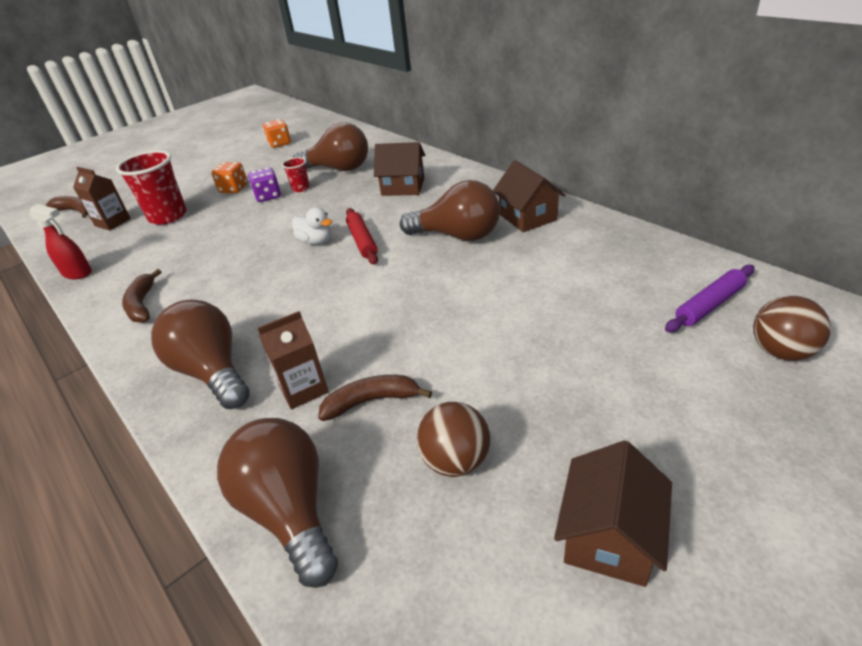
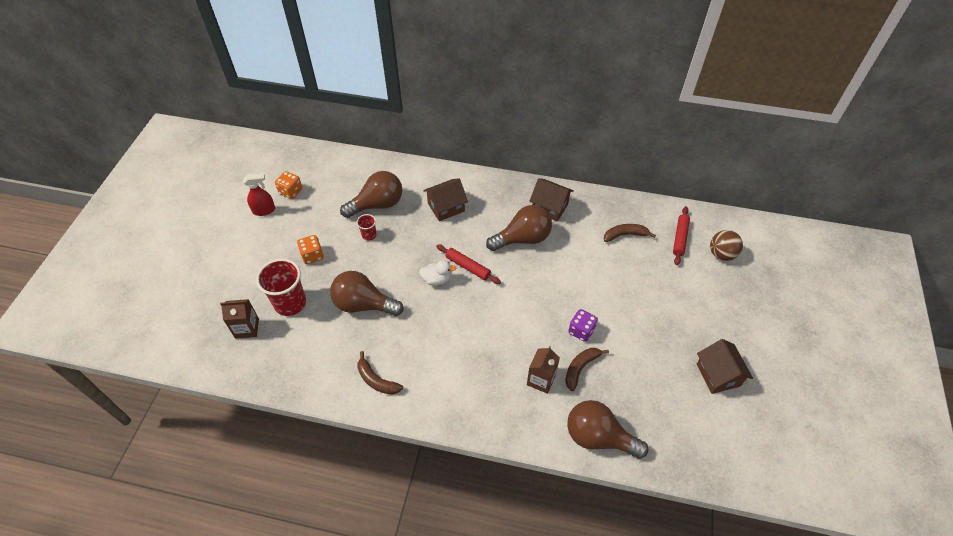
camera: 40 degrees left, 15 degrees up
(76, 211) = (192, 332): brown banana -> brown banana (625, 235)
(77, 273) = (288, 382): red spray bottle -> red spray bottle (264, 210)
(212, 371) = (481, 397): brown light bulb -> brown light bulb (363, 304)
(268, 196) = (352, 252): purple dice -> purple dice (581, 331)
(456, 461) = (642, 376): brown ball -> none
(709, 305) = (680, 238): purple rolling pin -> red rolling pin

